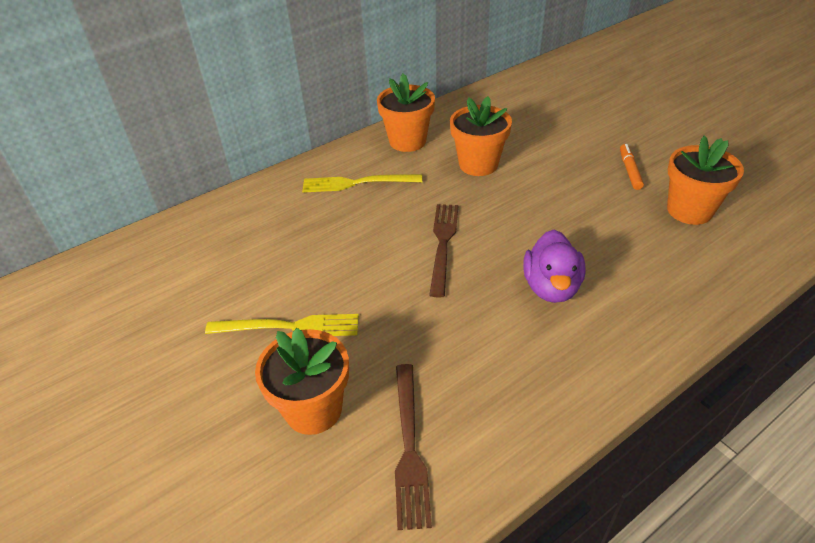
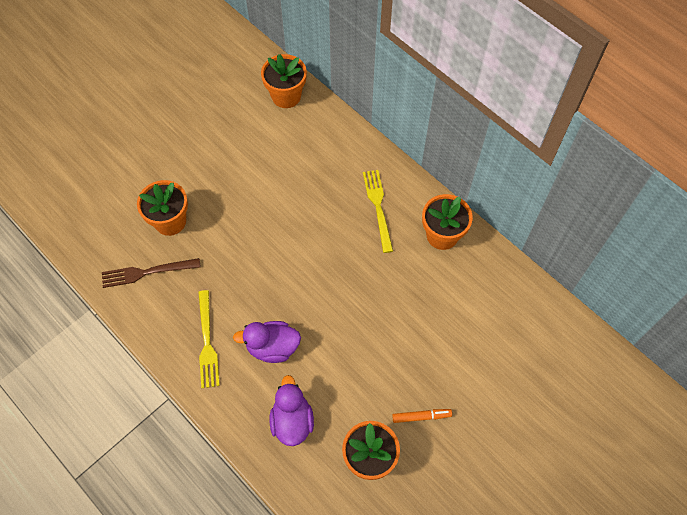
camera: 80 degrees right, 20 degrees up
(289, 327) = (229, 196): yellow fork -> yellow fork (207, 342)
(443, 244) = (312, 275): brown fork -> none
(478, 164) = (415, 293): orange flower pot -> orange flower pot (286, 96)
(656, 272) = (292, 421): none -> purple duck

